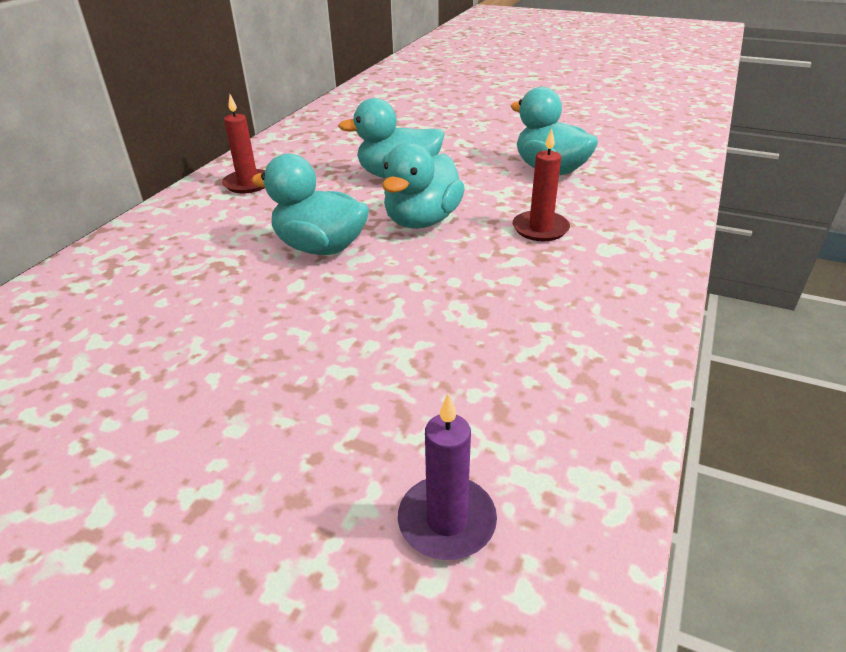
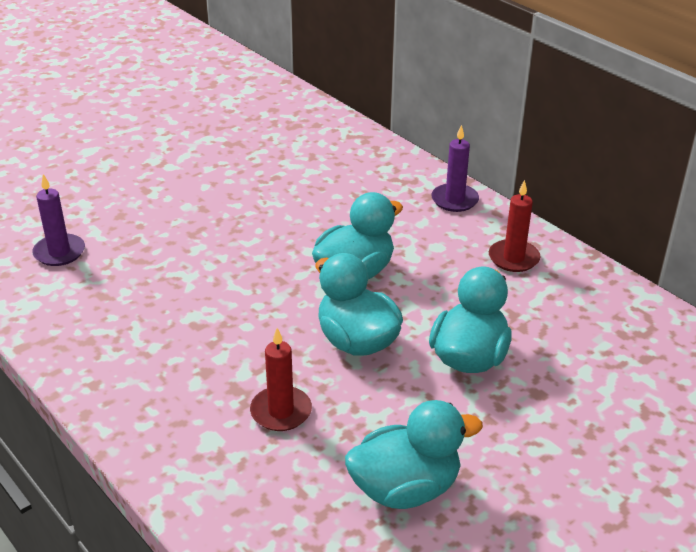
camera: 115 degrees right, 0 degrees up
(150, 228) = (454, 200): none -> purple candle

